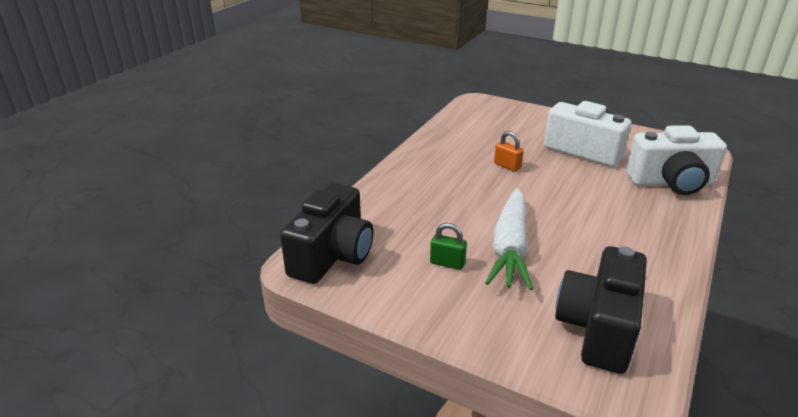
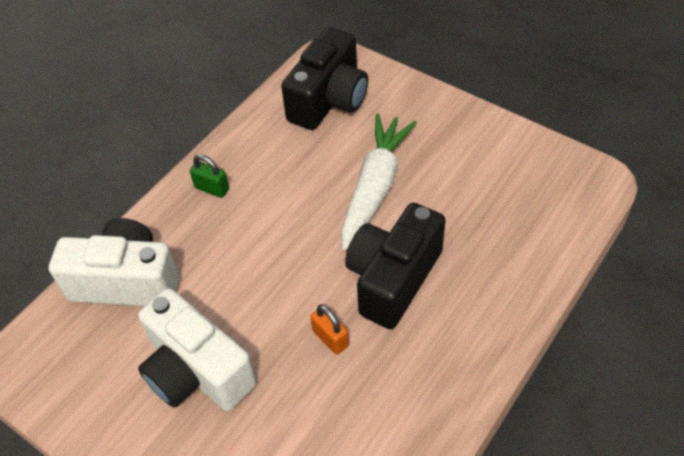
camera: 170 degrees left, 20 degrees up
(332, 255) = (564, 188): black camera -> black camera (393, 279)
(447, 263) = (444, 171): green padlock -> green padlock (212, 188)

